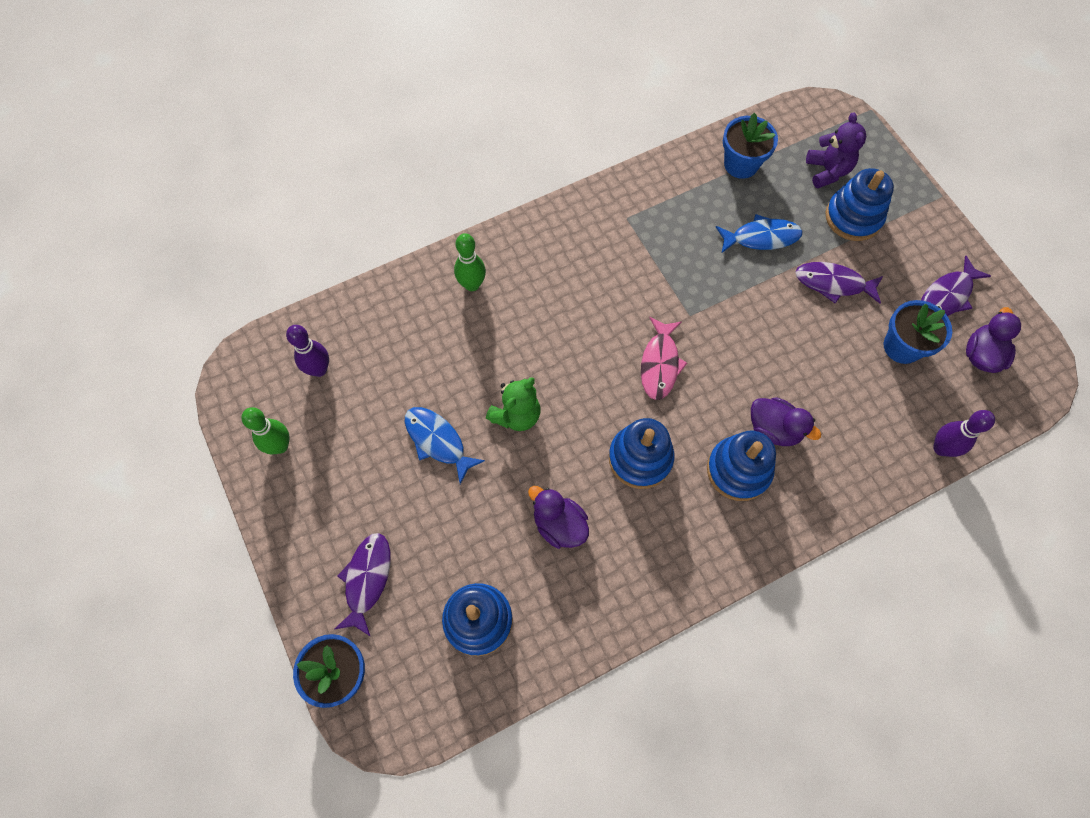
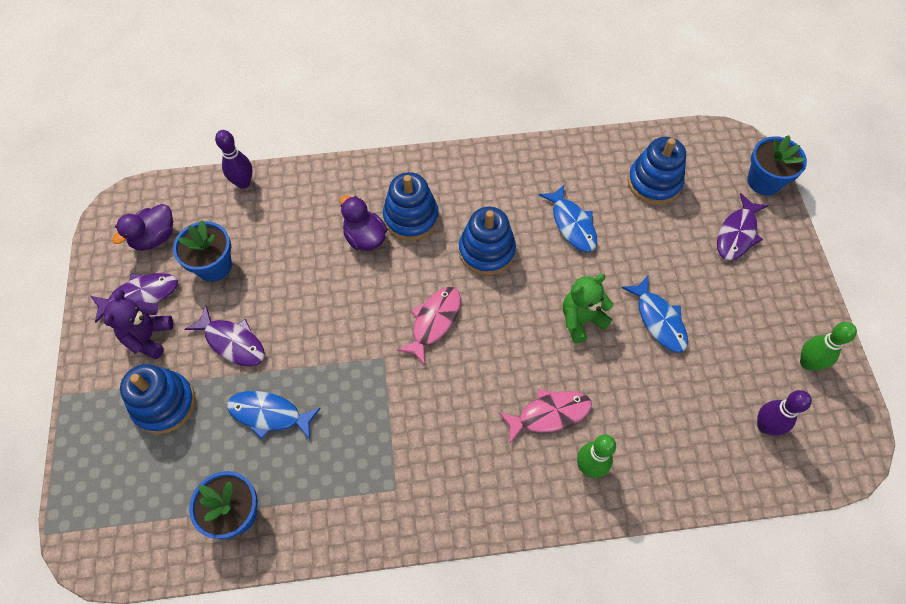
camera: 160 degrees left, 5 degrees down
(520, 315) = (549, 414): none -> pink fish
(559, 524) = (572, 224): purple duck -> blue fish
(827, 171) = (150, 468): purple teddy bear -> purple teddy bear (148, 337)

